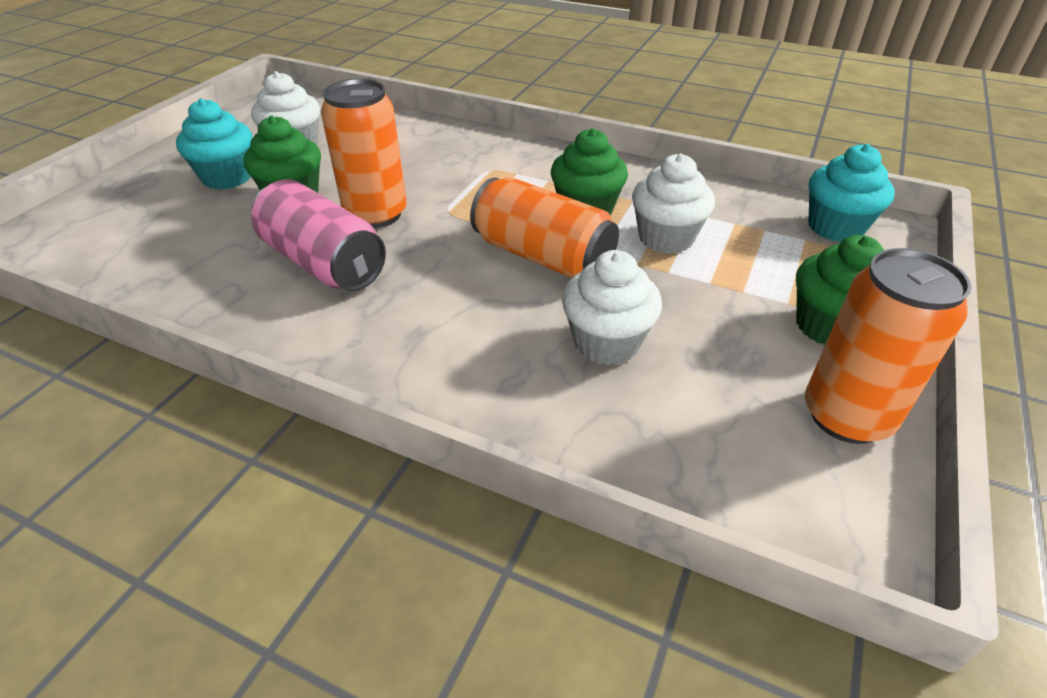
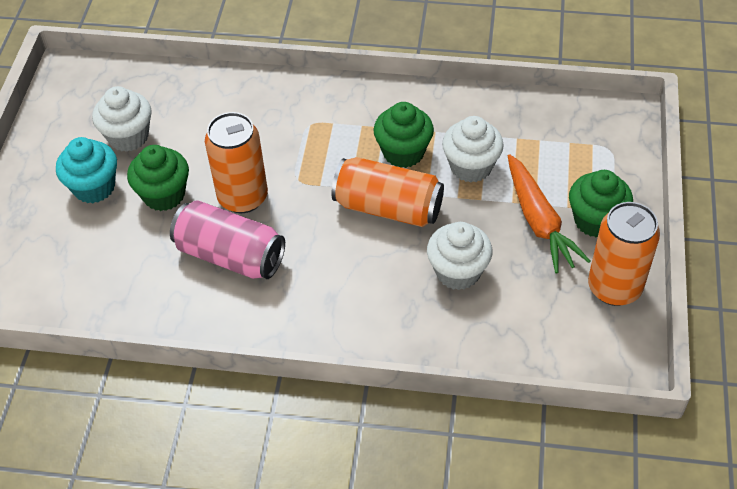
camera: 15 degrees left, 10 degrees up
(743, 311) = (539, 222): none -> orange carrot
(835, 227) = (589, 125): turquoise cupcake -> none

